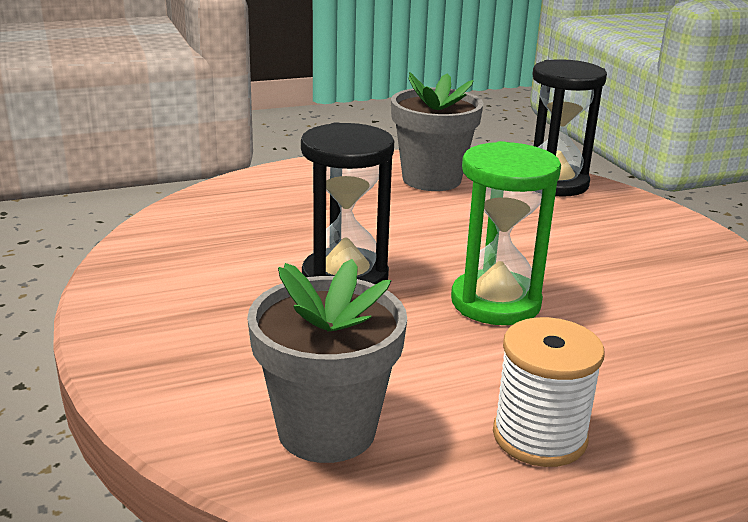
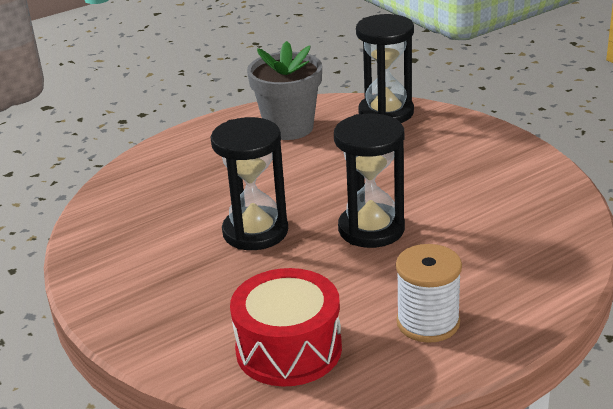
camera: 10 degrees left, 5 degrees up
(326, 430) = (288, 349): grey flower pot -> red drum
(495, 302) = (371, 229): green hourglass -> black hourglass

